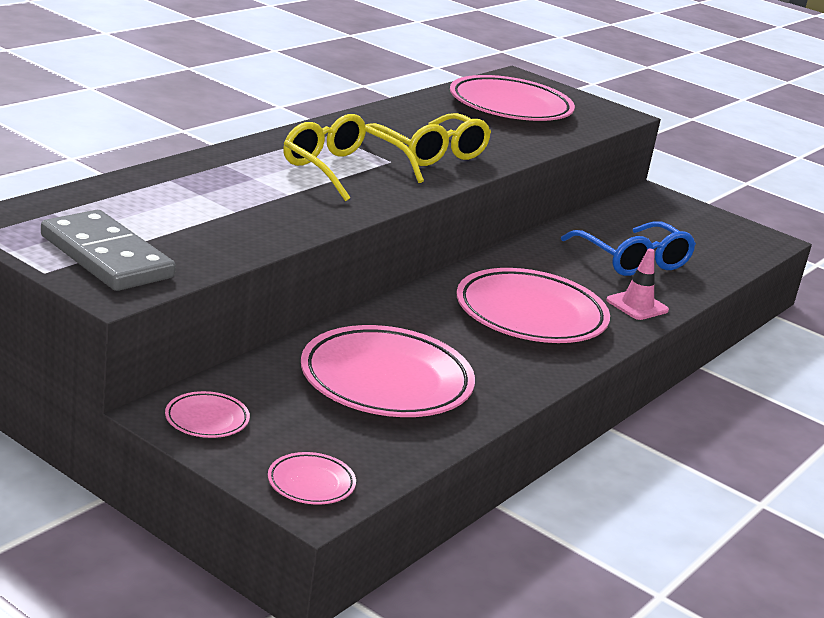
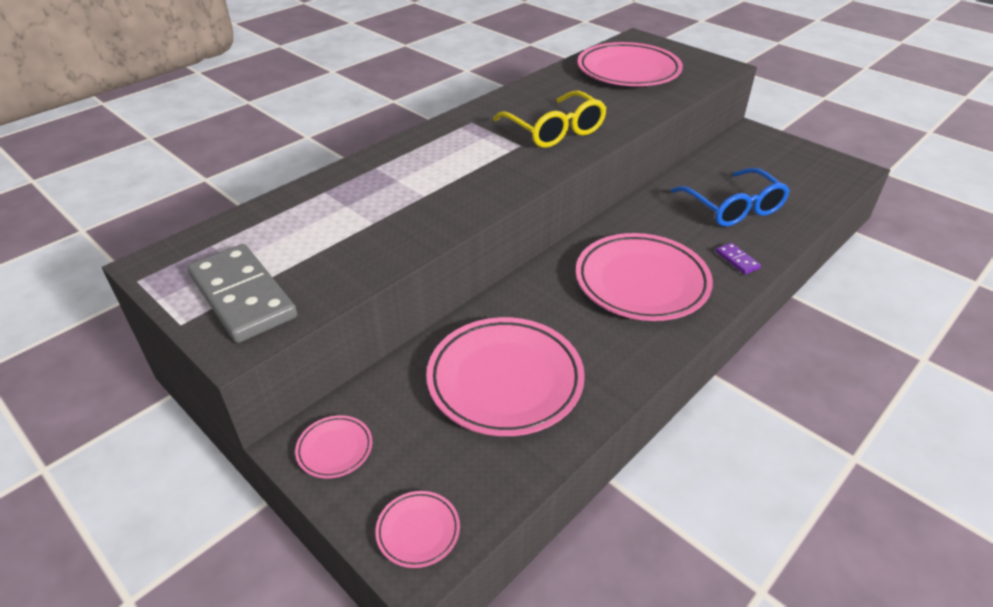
camera: 10 degrees right, 15 degrees up
(342, 170) = (476, 161): yellow glasses -> none
(637, 305) = (737, 260): pink traffic cone -> purple domino

